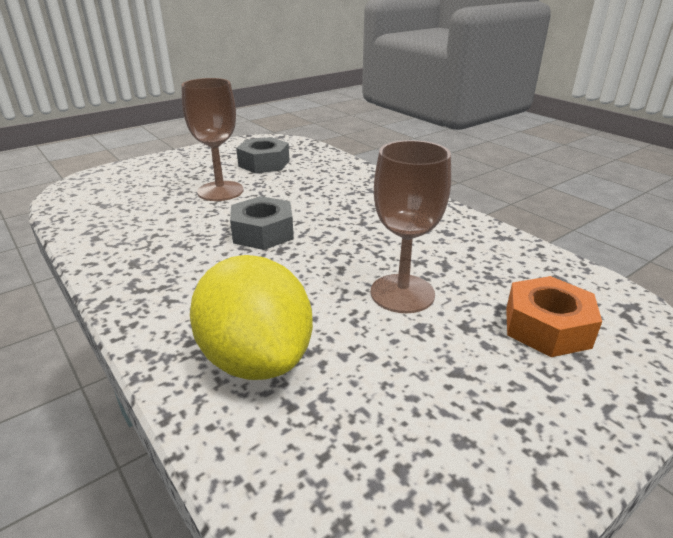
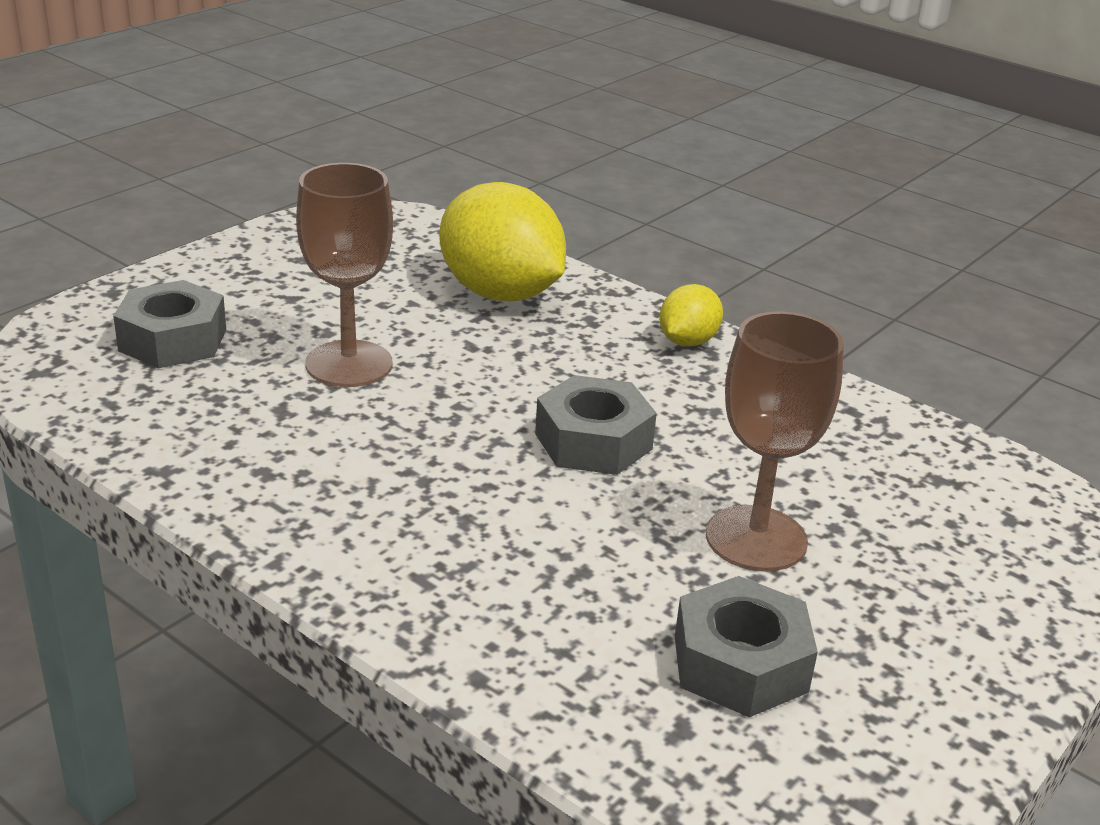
camera: 165 degrees right, 0 degrees up
(140, 292) = (687, 341): none -> yellow lemon
(547, 327) = (173, 340): orange nut -> grey nut

